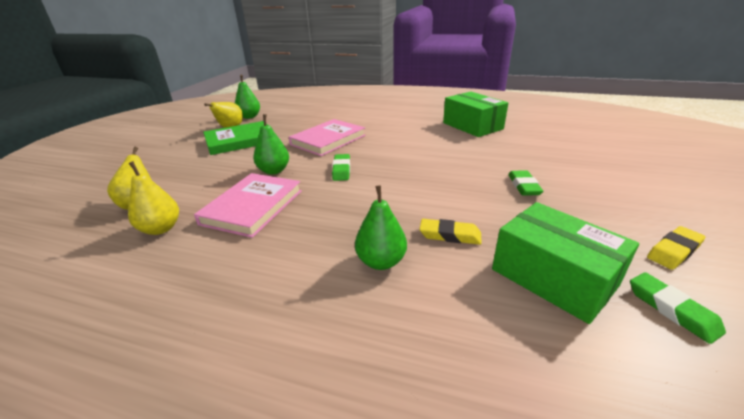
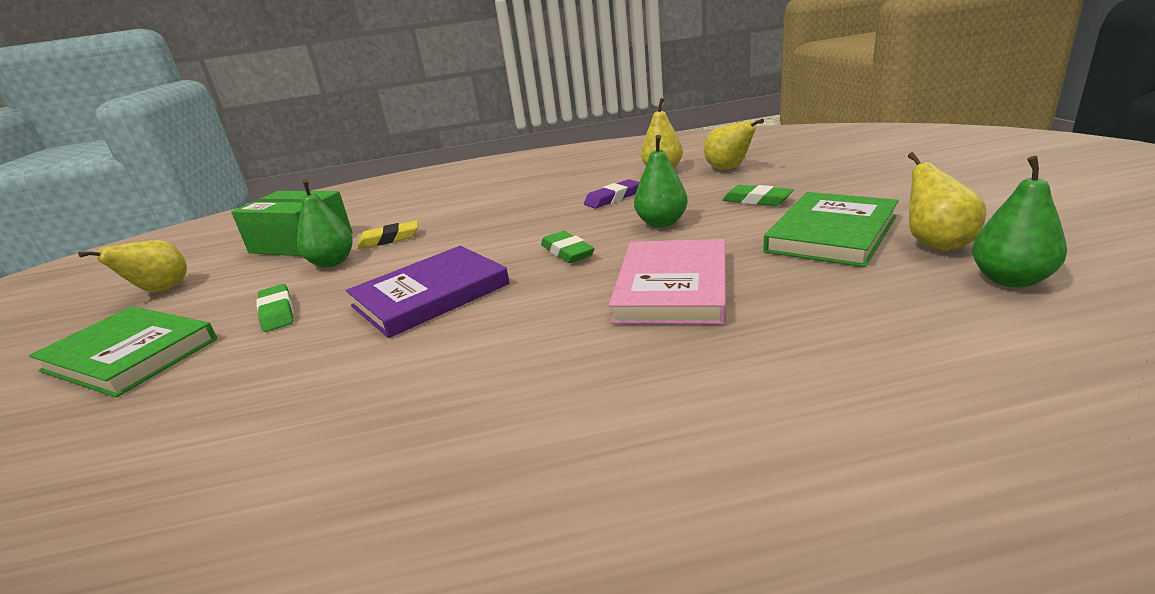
camera: 155 degrees right, 5 degrees down
(253, 207) = (612, 198): pink book -> purple eraser
(381, 262) = (447, 211): green pear -> green pear (332, 262)
(428, 168) = (430, 295): none -> purple book
(472, 126) = (325, 468): green box -> none
(608, 185) = (129, 355): none -> green book
(671, 310) = (223, 252): green eraser -> green eraser (756, 200)
(674, 251) = (161, 290): yellow eraser -> yellow pear

